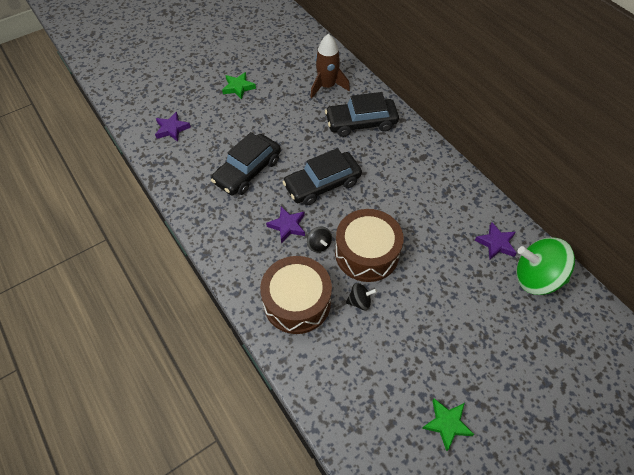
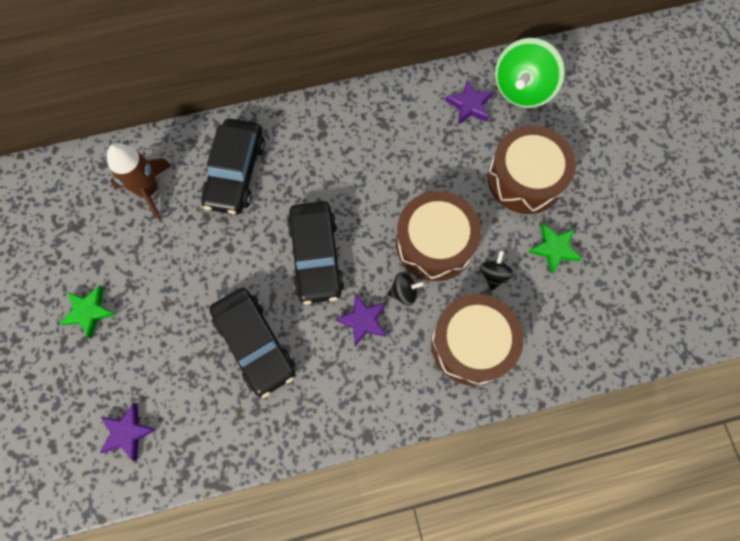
camera: 70 degrees left, 15 degrees up
(447, 424) = (649, 245): green star -> green star (554, 249)
(455, 302) = (525, 178): none -> brown drum

